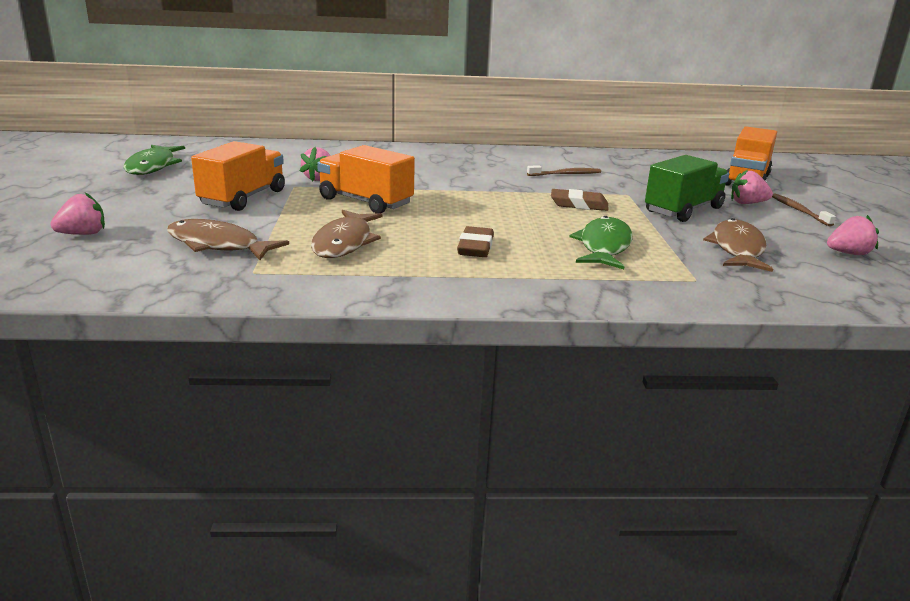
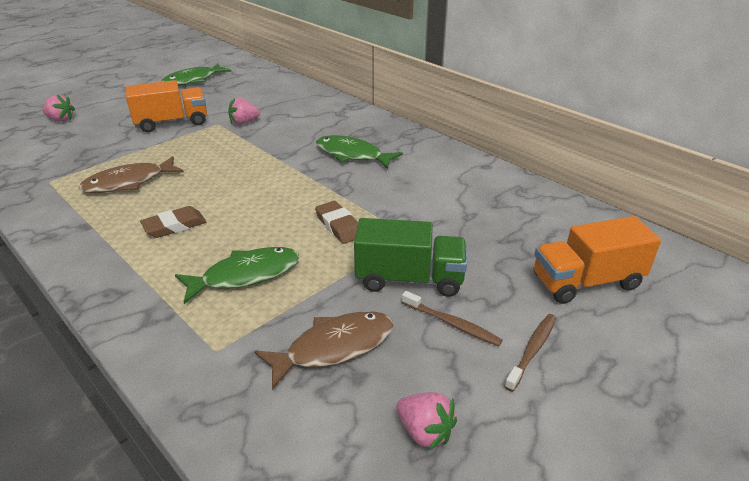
camera: 50 degrees right, 10 degrees up
(218, 245) = (82, 154): brown fish -> none
(365, 202) = (218, 154): orange truck -> none
(471, 171) = (352, 155): none -> green fish
(566, 174) = (415, 190): brown toothbrush -> brown toothbrush (452, 324)
(747, 203) = (498, 308): pink strawberry -> none

